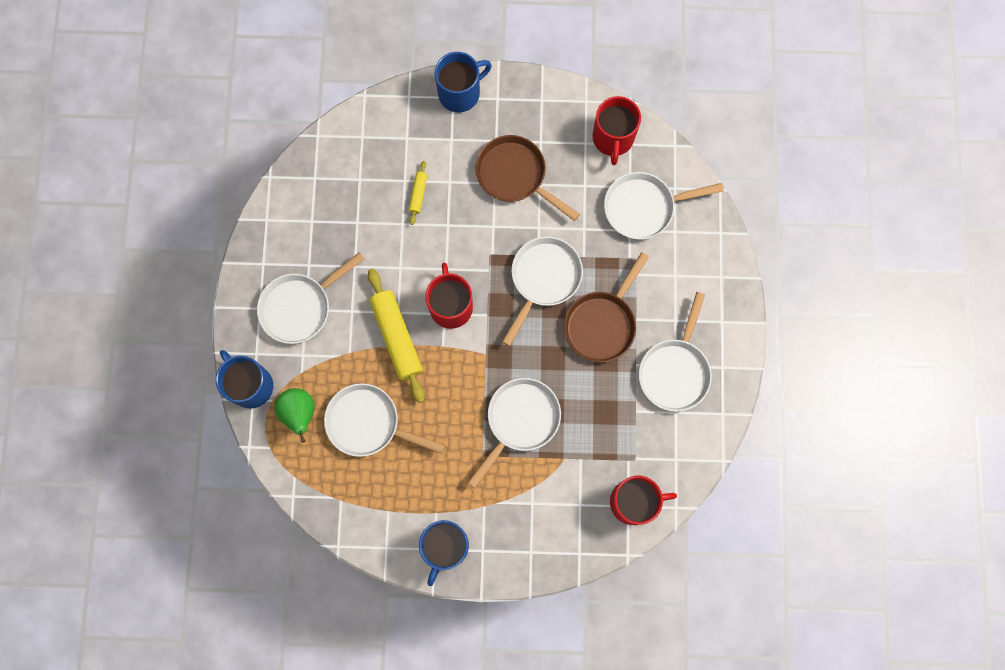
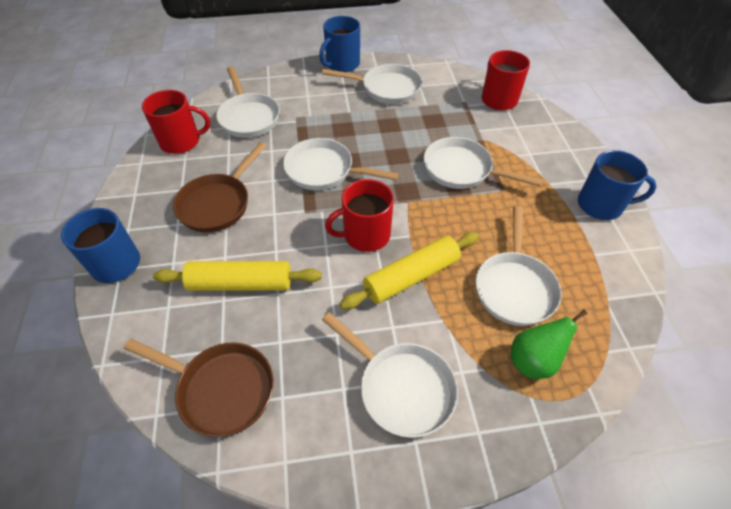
camera: 100 degrees left, 25 degrees down
(250, 385) = (522, 430): blue mug -> blue mug (342, 64)
(418, 194) = (240, 283): yellow rolling pin -> yellow rolling pin, size x2.08
(602, 324) = (358, 130): brown pan -> brown pan (221, 389)

